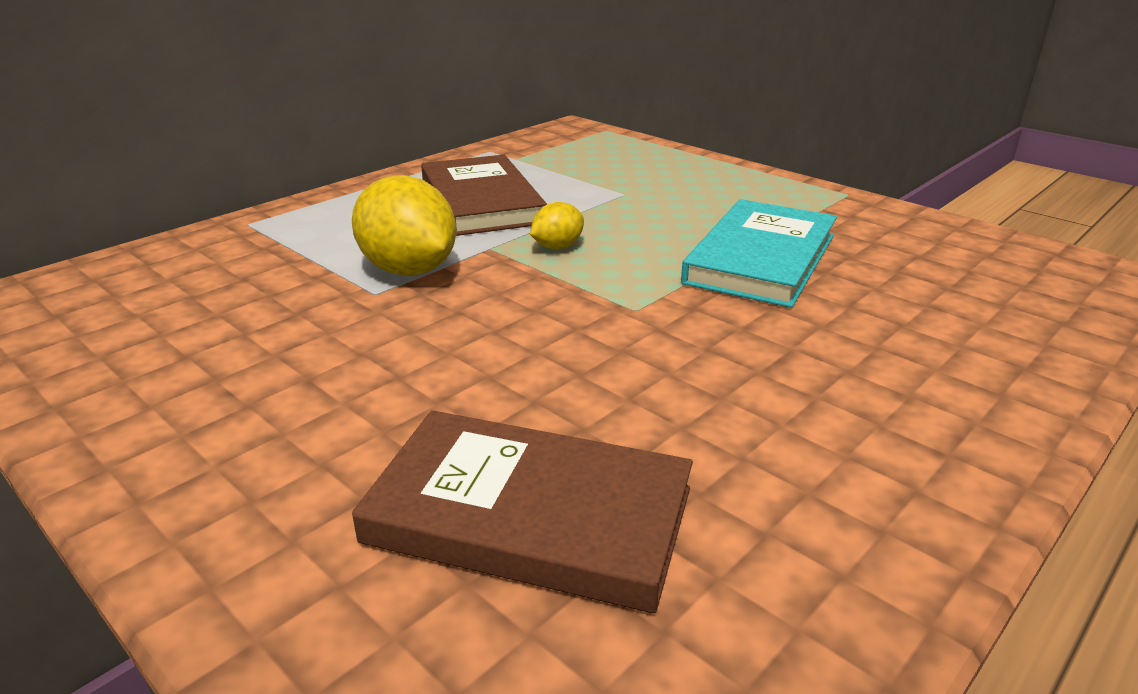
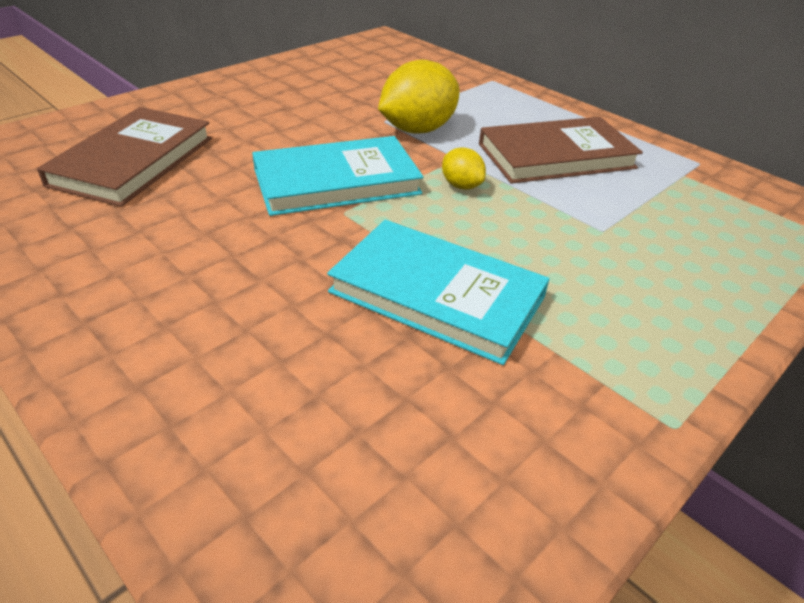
camera: 90 degrees right, 10 degrees up
(564, 317) = (336, 182): none -> turquoise book

